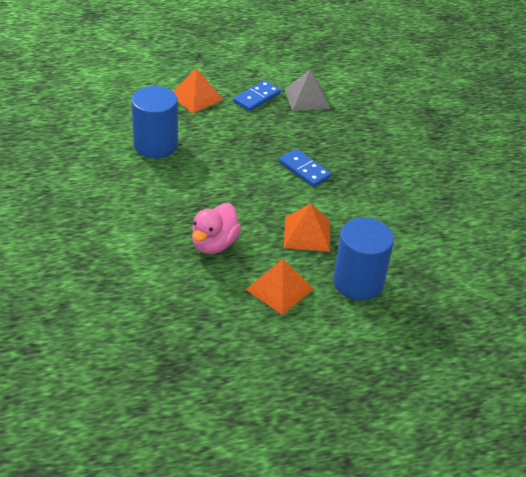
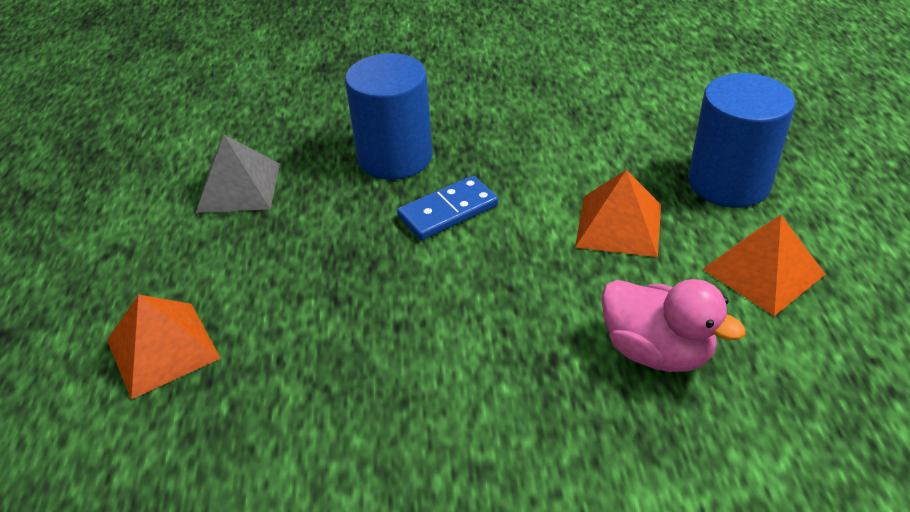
camera: 75 degrees left, 0 degrees up
(155, 145) = (319, 435): blue cylinder -> blue cylinder (395, 157)
(257, 98) = (209, 252): blue domino -> none

